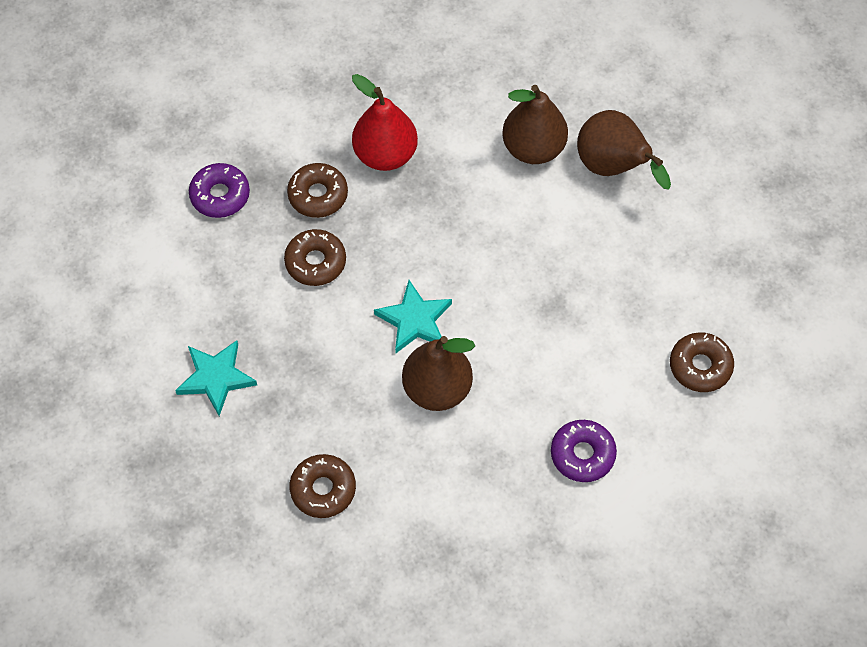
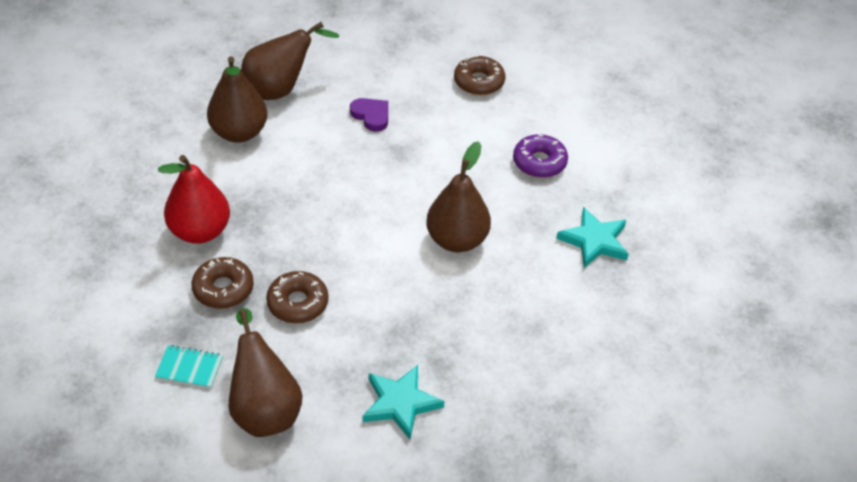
camera: 80 degrees left, 15 degrees down
(187, 267) = (264, 409): none -> brown pear
(220, 195) = (189, 368): purple donut -> turquoise notebook
(323, 489) = (537, 337): brown donut -> none
(414, 320) = (384, 242): turquoise star -> turquoise star (594, 241)
(602, 266) = (371, 116): none -> purple heart

